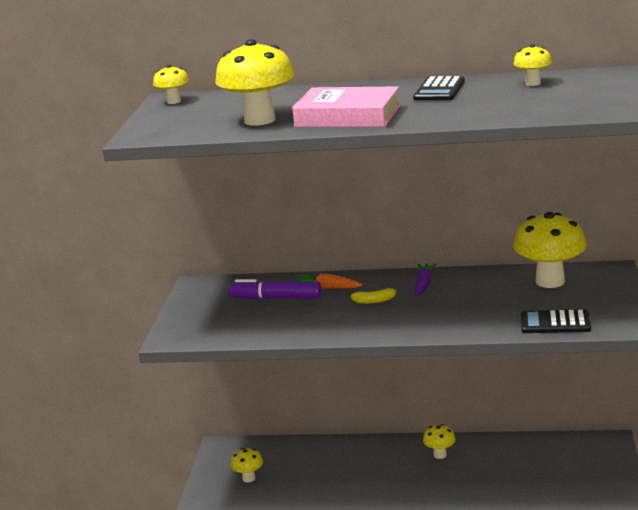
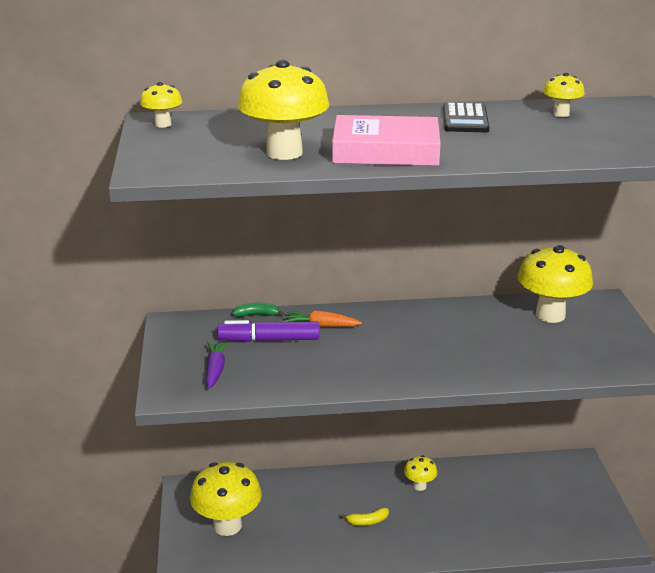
camera: 15 degrees left, 5 degrees up
(249, 478) = (227, 526): yellow mushroom -> yellow mushroom, size x2.01
(274, 278) = (257, 315): none -> green banana
(373, 301) = (377, 342): yellow banana -> yellow banana (367, 521)
(423, 285) = (422, 321): purple carrot -> purple carrot (215, 369)
(555, 323) = (579, 365): black calculator -> none

